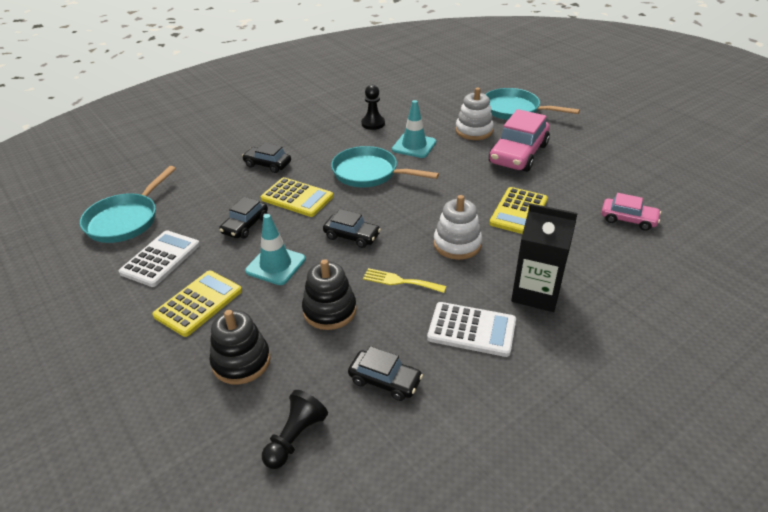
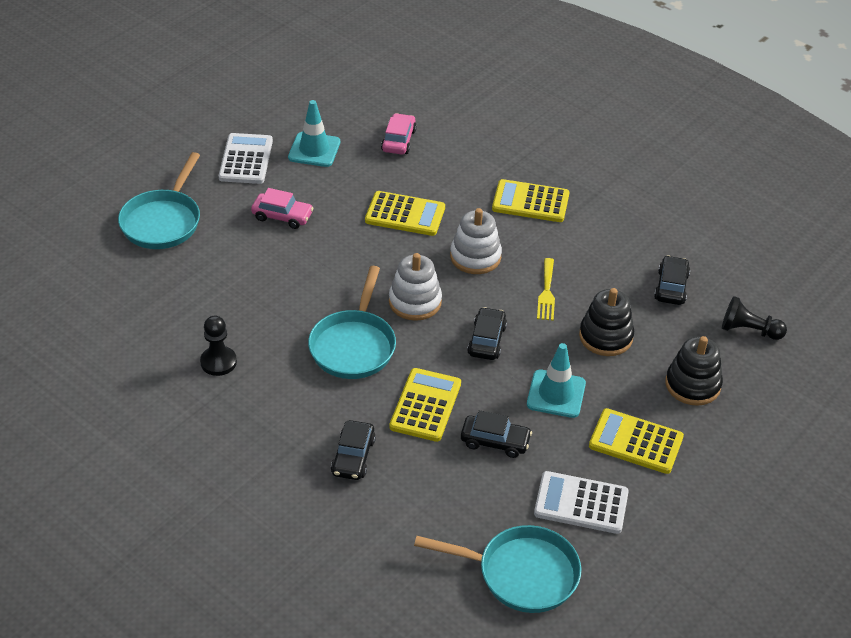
camera: 105 degrees left, 5 degrees up
(414, 146) = (277, 311): turquoise traffic cone -> turquoise traffic cone (314, 150)
(471, 329) = (592, 240): white calculator -> white calculator (246, 159)
(474, 131) = (228, 257): white stacking toy -> white stacking toy (415, 302)
(518, 154) = (282, 216): pink car -> pink car, size x0.56
(536, 293) = (530, 202): black carton -> yellow calculator

